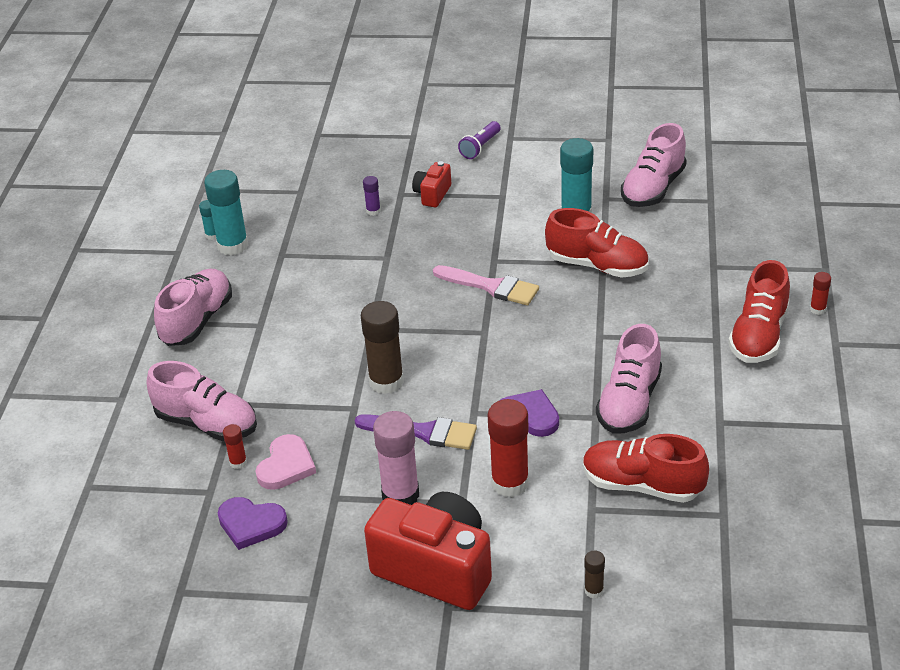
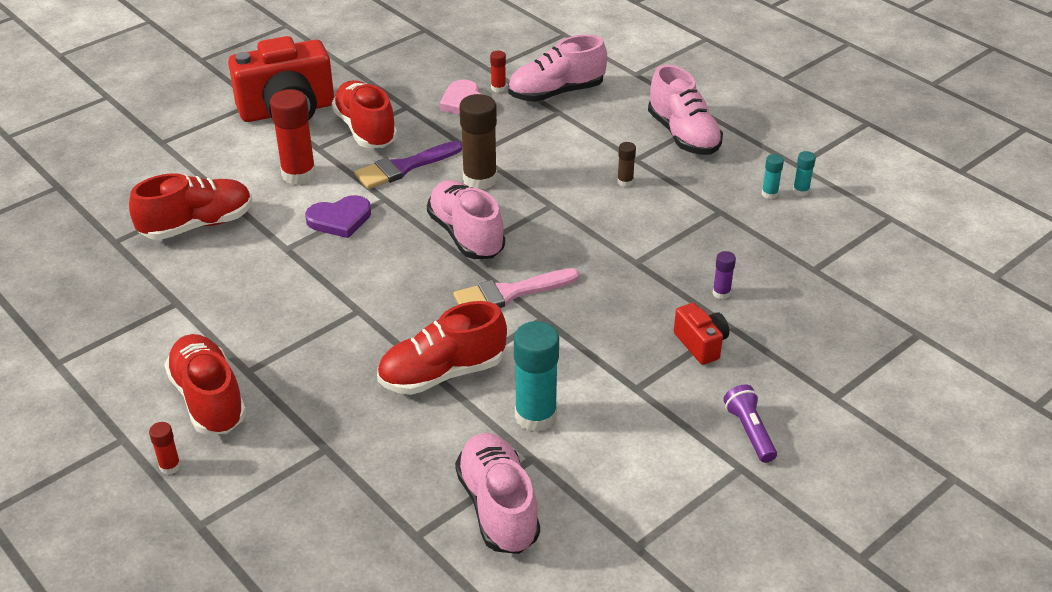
camera: 130 degrees right, 0 degrees up
(232, 245) = (769, 194): turquoise glue stick -> turquoise glue stick, size x0.48
(251, 524) = (436, 70): purple heart -> none
(400, 495) = (365, 130): pink glue stick -> red shoe
(594, 590) = (168, 154): brown glue stick -> brown glue stick (625, 181)
(629, 403) = (270, 273): pink shoe -> pink shoe (466, 235)

